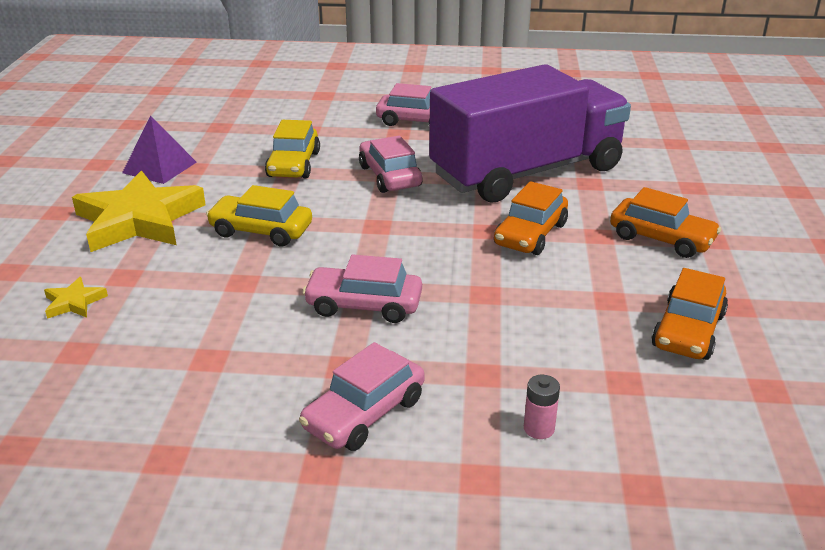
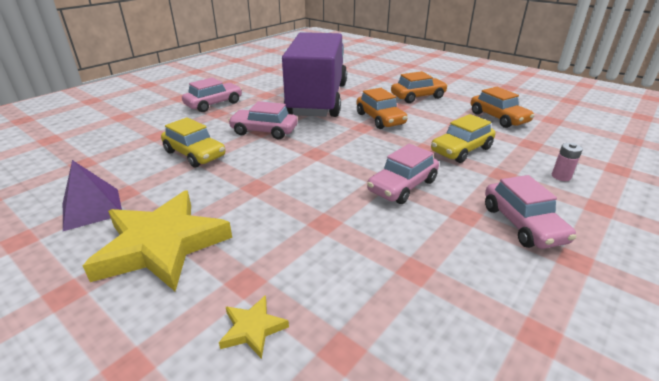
camera: 55 degrees left, 0 degrees up
(261, 231) = (265, 193): yellow car -> yellow car (461, 150)

